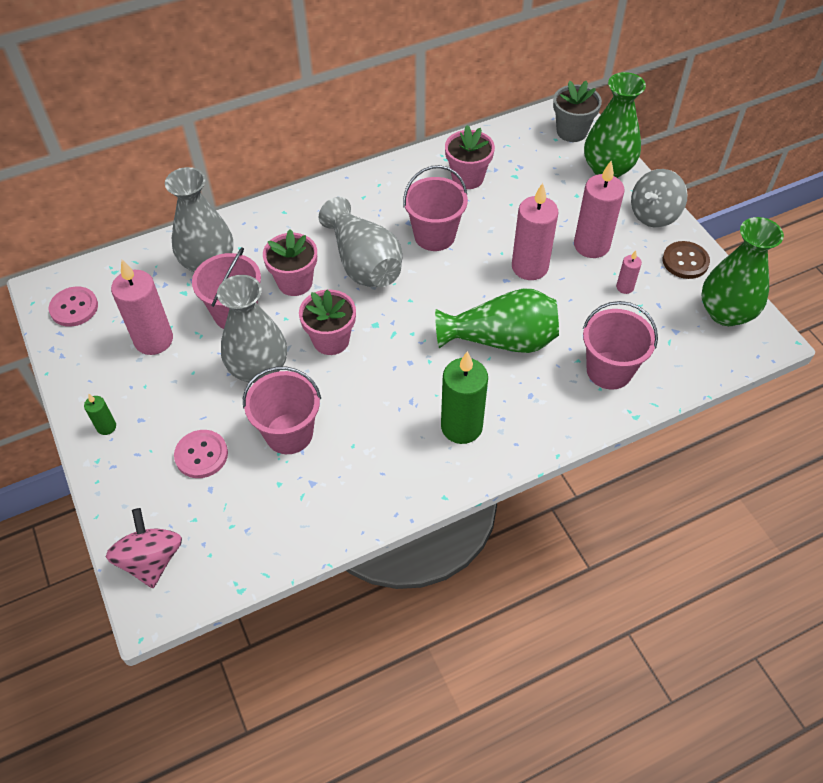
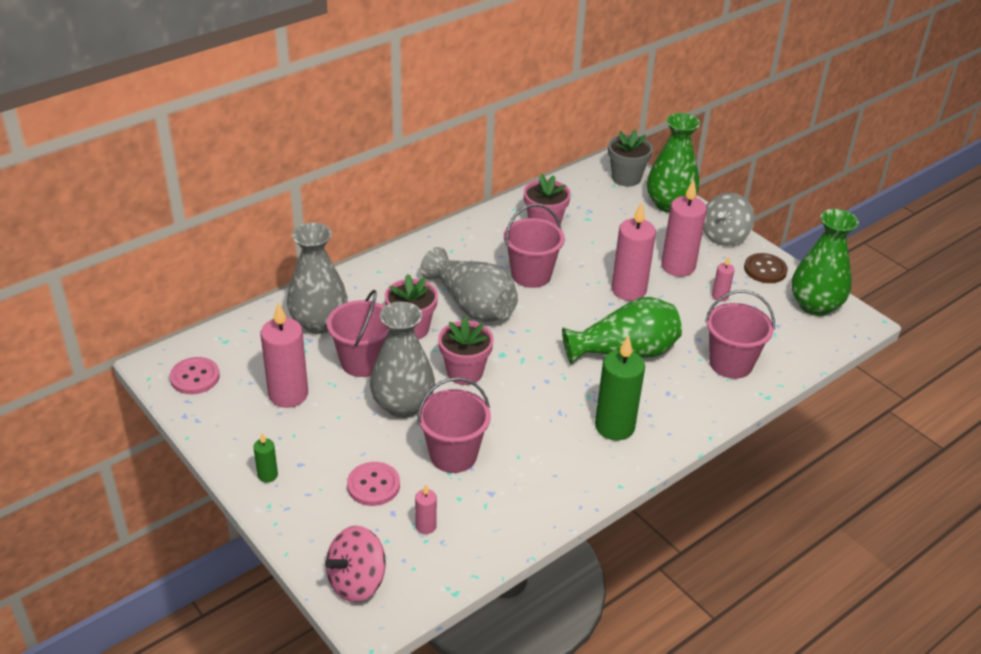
camera: 15 degrees left, 15 degrees down
(151, 560) = (357, 581): pink spinning top -> pink spinning top turned 105 degrees counterclockwise
(236, 510) = (426, 526): none -> pink candle

